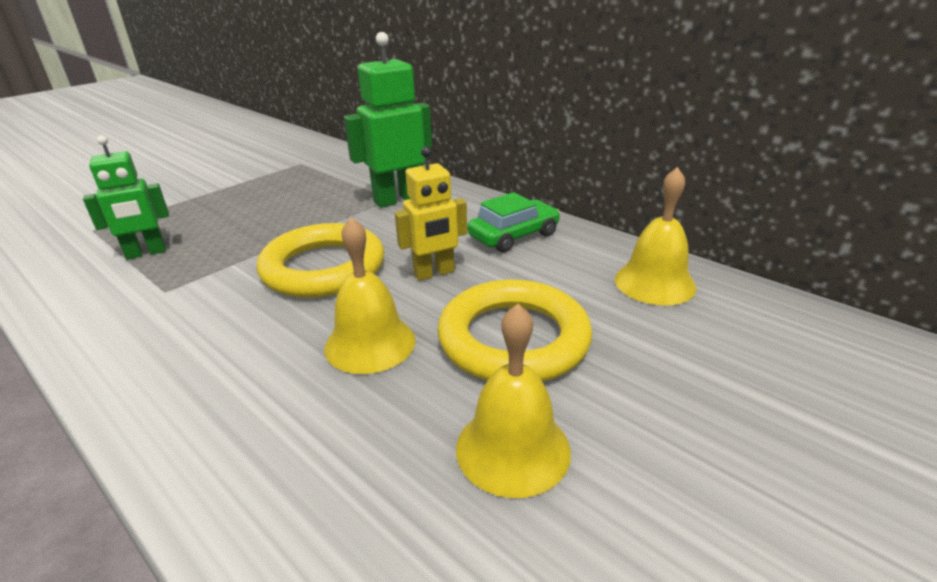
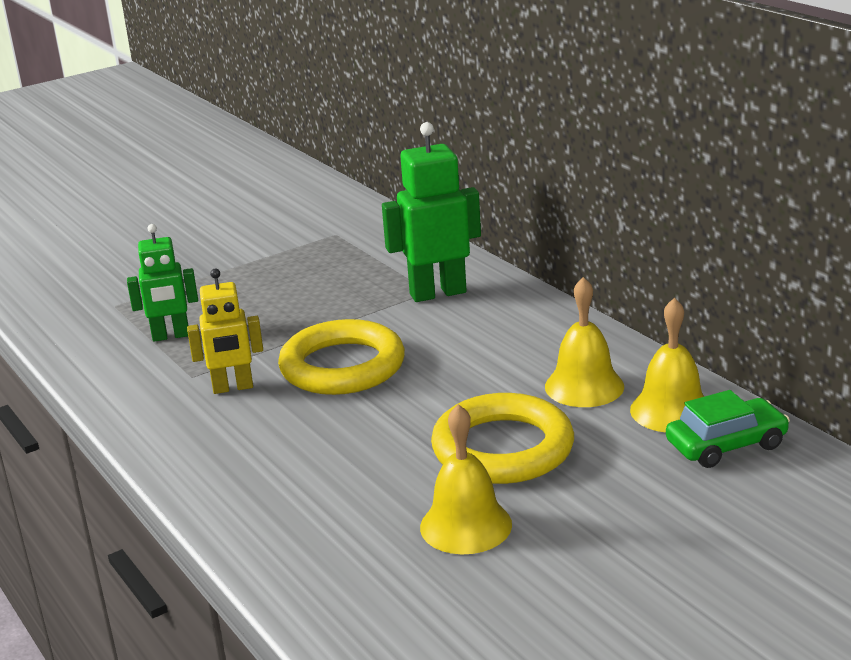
camera: 15 degrees right, 5 degrees down
(370, 343) = (372, 439): yellow bell -> yellow bell (584, 386)
(434, 273) = (451, 381): yellow robot -> yellow robot (233, 388)
(514, 236) = (550, 347): green car -> green car (726, 445)

